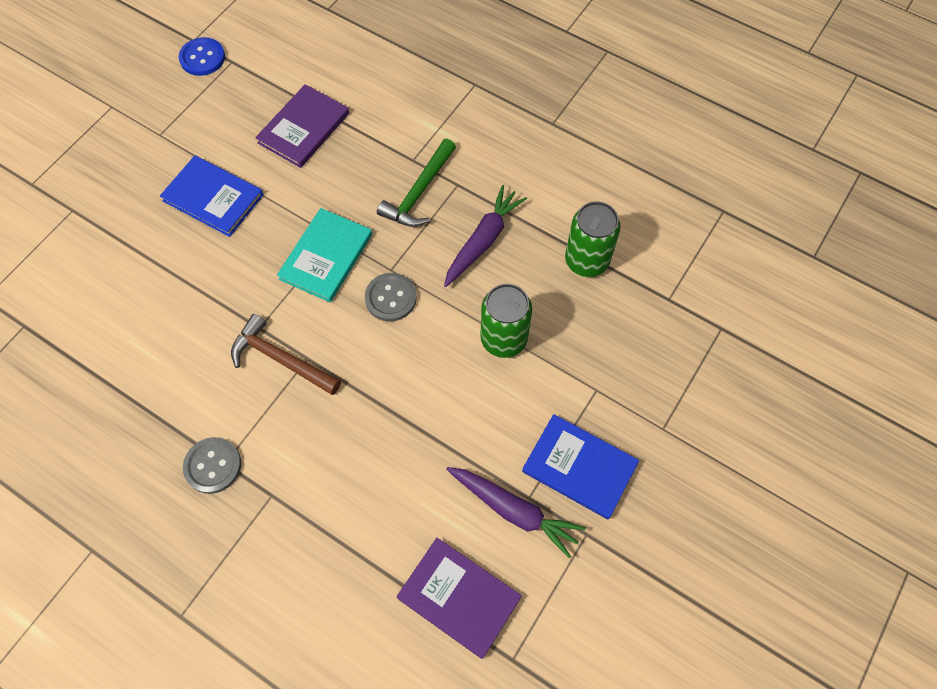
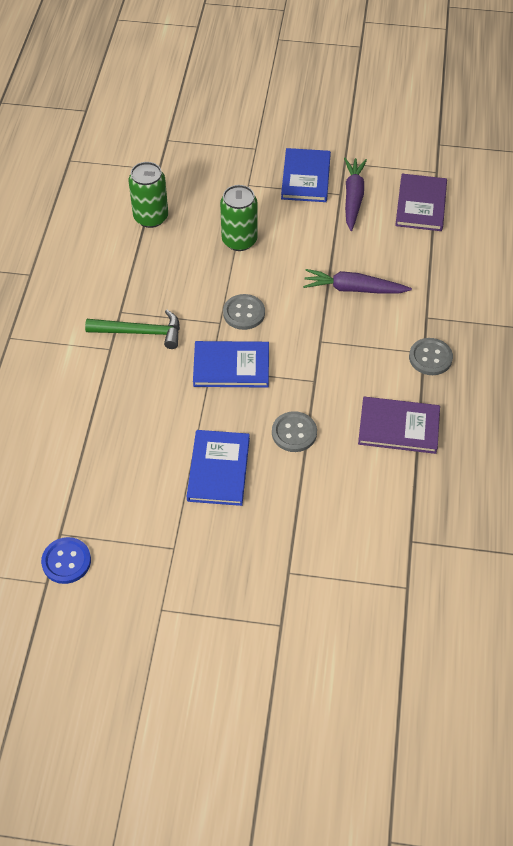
camera: 115 degrees left, 10 degrees down
(209, 279) = (294, 433): none -> grey button
(281, 359) = (330, 356): brown hammer -> none
(303, 128) = (113, 438): purple book -> purple book (398, 427)
(326, 256) = (231, 366): turquoise book -> blue book
(483, 240) = (164, 278): purple carrot -> purple carrot (353, 289)

